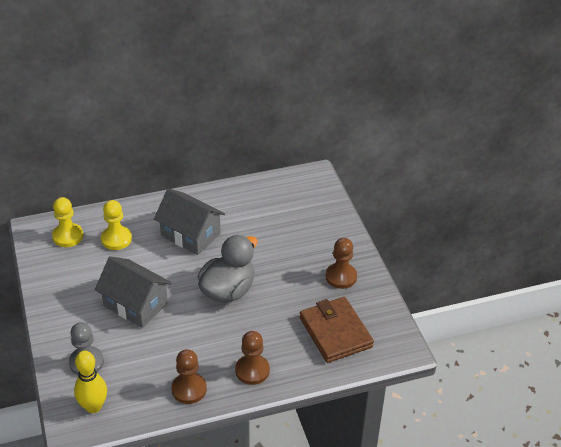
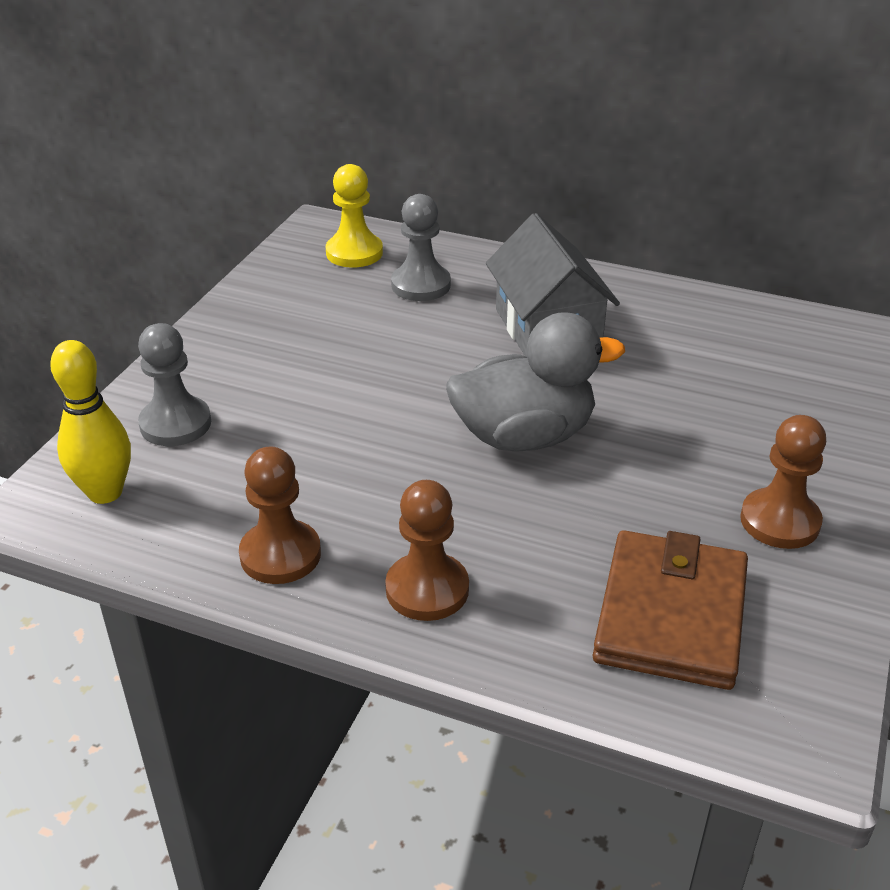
camera: 40 degrees right, 5 degrees down
(116, 239) = (421, 285): yellow pawn -> grey pawn
(135, 304) = (346, 382): grey house -> none

